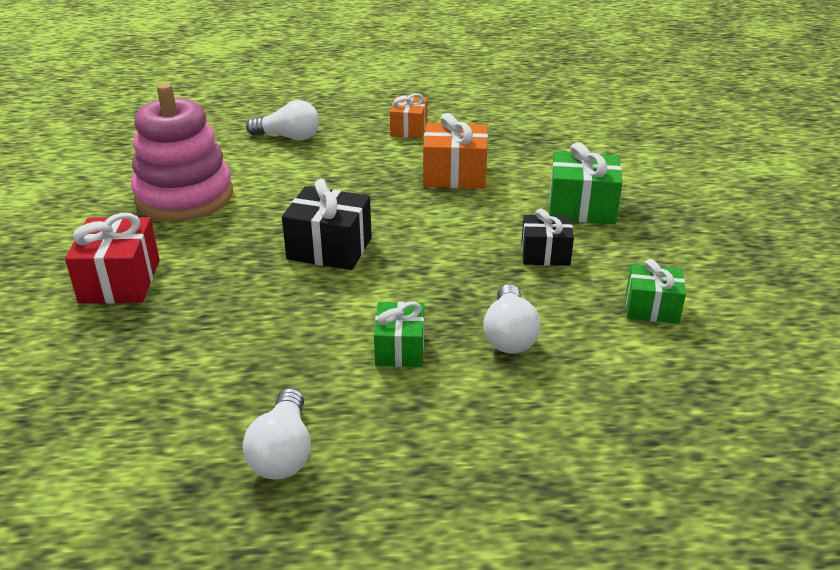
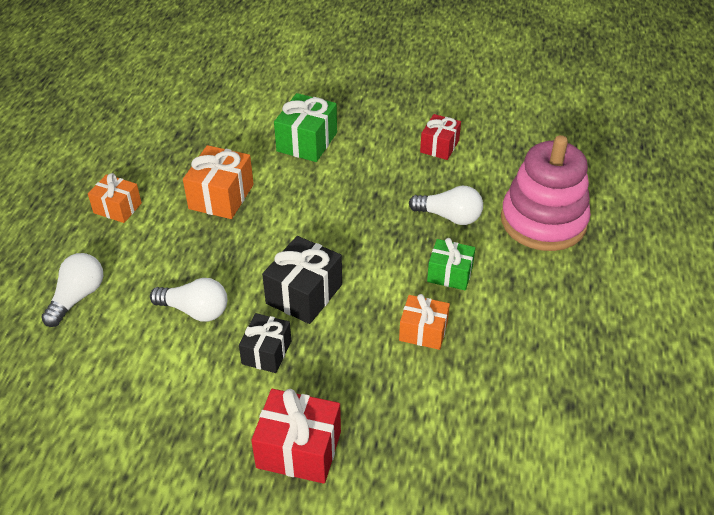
camera: 75 degrees left, 10 degrees up
(184, 196) = (159, 393): pink stacking toy -> pink stacking toy (543, 221)
(283, 452) = (544, 351): white light bulb -> white light bulb (195, 310)
(294, 340) = (423, 331): none -> orange gift
(545, 254) = (360, 176): black gift -> black gift (266, 352)
(652, 308) = (439, 146): green gift -> red gift

